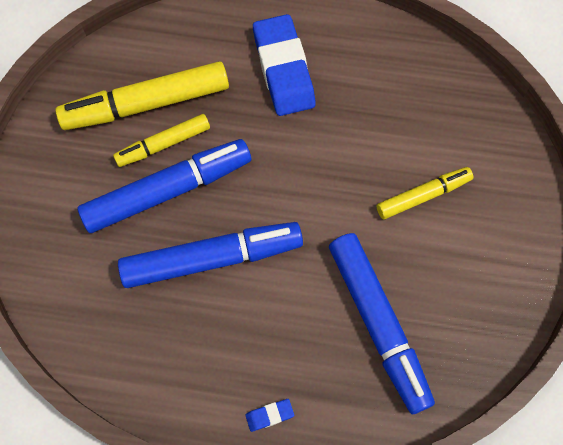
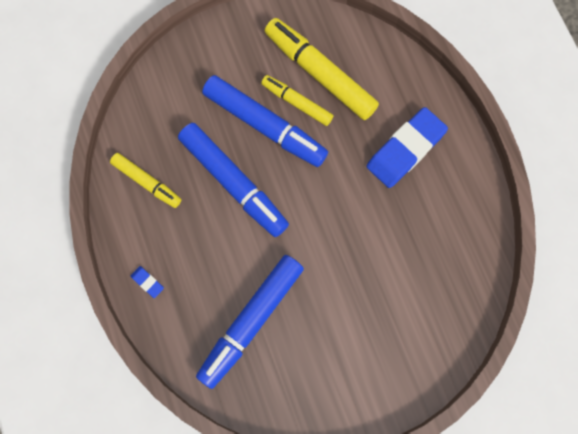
camera: 60 degrees right, 5 degrees up
(423, 195) = (367, 303): yellow marker -> yellow marker (147, 182)

